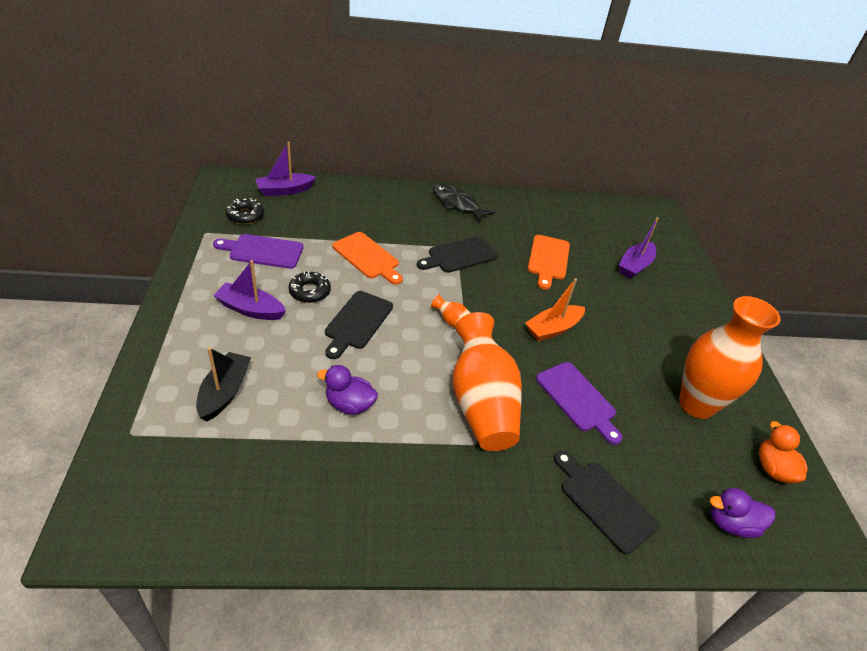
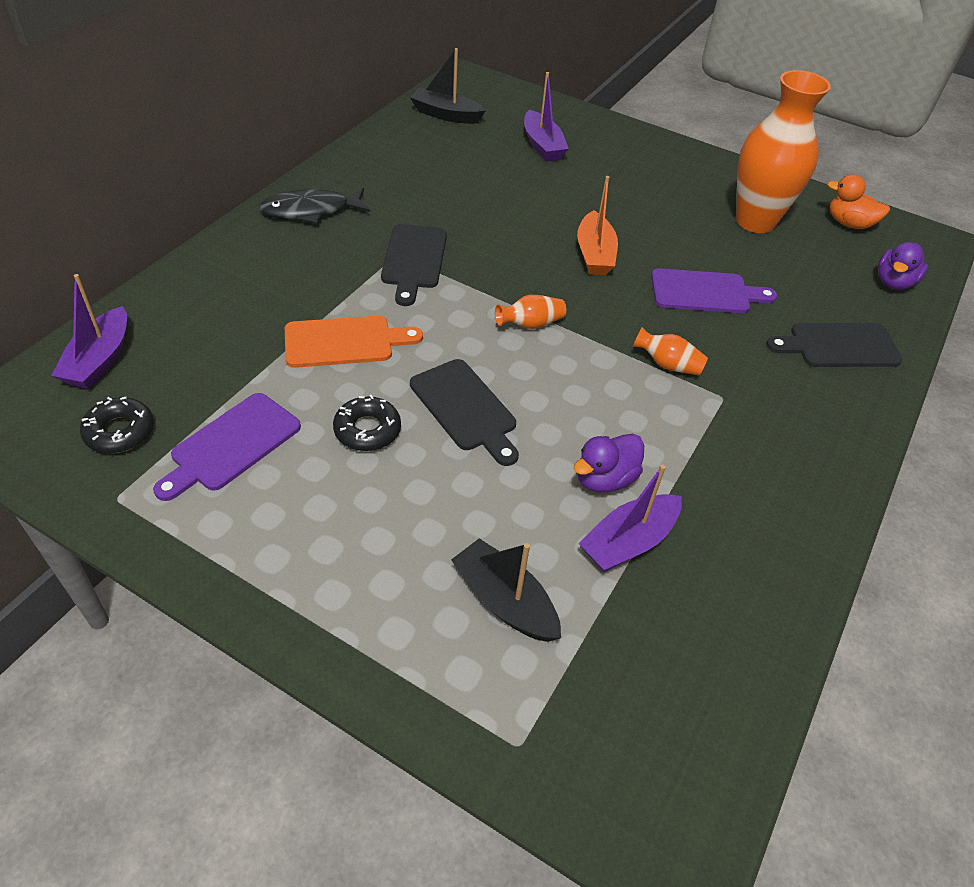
camera: 55 degrees left, 5 degrees up
(250, 309) = (354, 509): purple boat -> purple boat (628, 542)
(481, 402) = (667, 364): orange vase -> orange vase, size x0.41
(548, 259) = (481, 197): orange cutting board -> none
(608, 216) = (446, 115): none -> black boat

